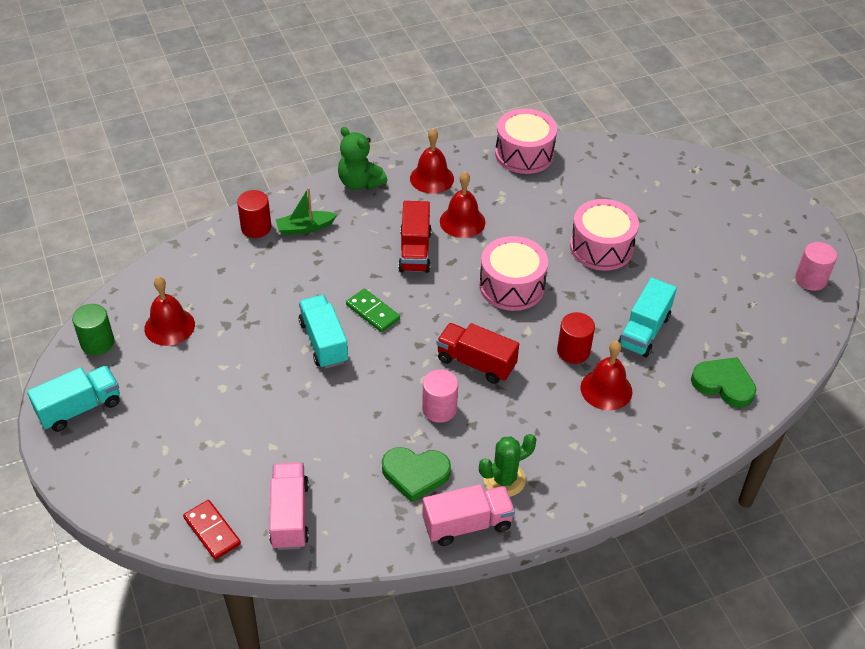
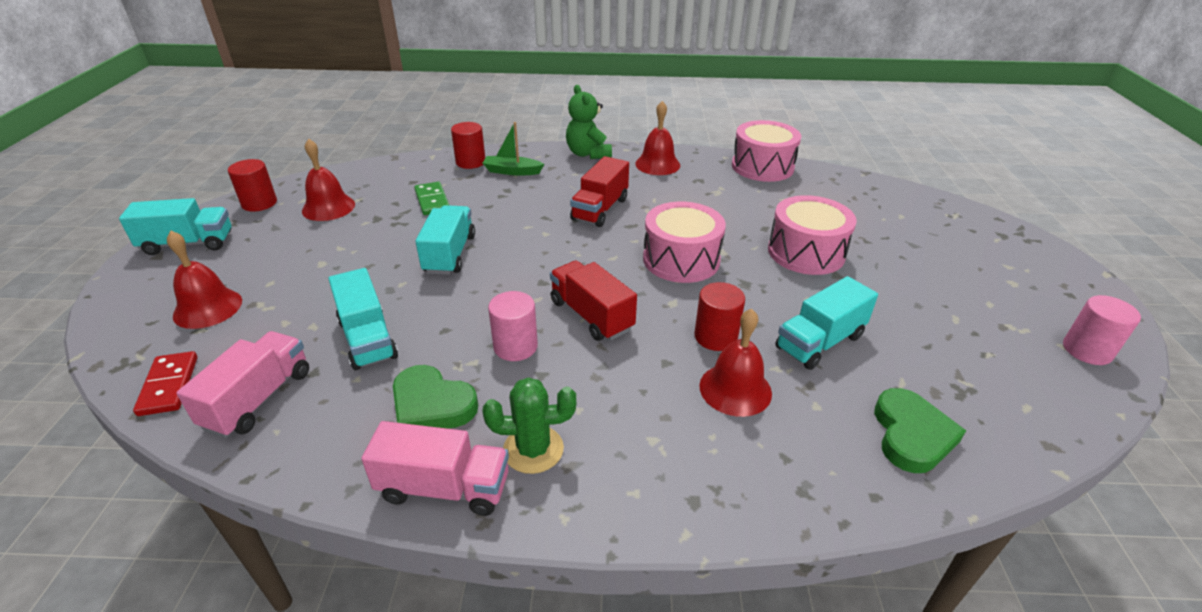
camera: 25 degrees right, 10 degrees down
(97, 343) = (259, 203): green cylinder -> red cylinder
(325, 441) = (367, 339): none -> turquoise truck
(373, 312) = (519, 244): green domino -> green domino (432, 201)
(462, 221) = (664, 199): red bell -> red bell (208, 308)
(724, 384) = (911, 435): green heart -> green heart turned 45 degrees clockwise

